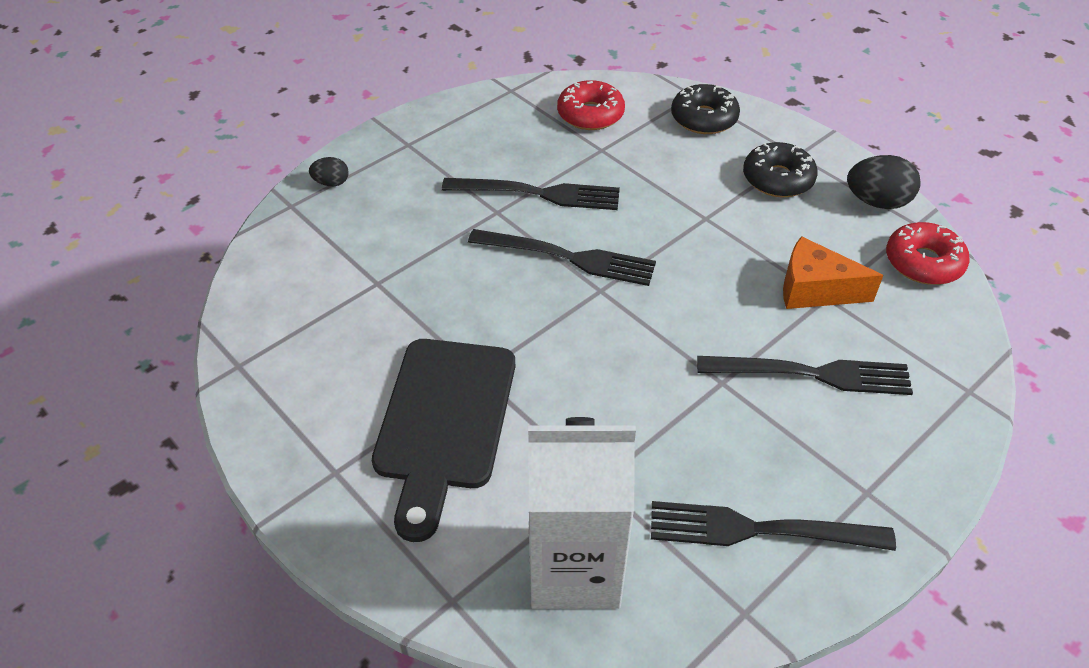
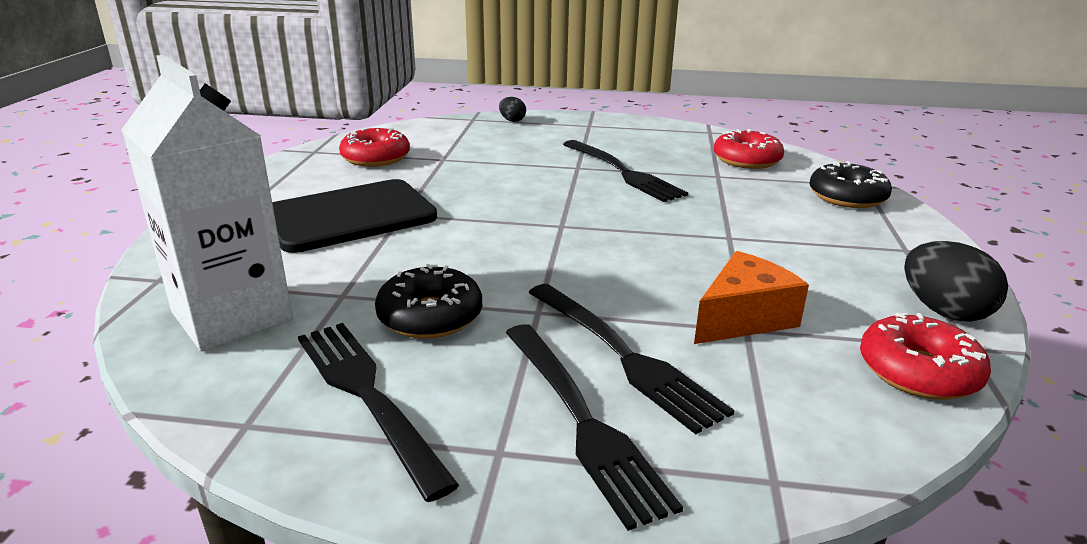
camera: 50 degrees right, 20 degrees down
(317, 328) = (375, 158): none -> red donut
(569, 257) = (576, 203): black fork -> black fork (583, 421)
(778, 179) = (851, 251): black donut -> black donut (430, 316)
(814, 290) = (743, 318): orange cheese -> orange cheese turned 75 degrees clockwise

